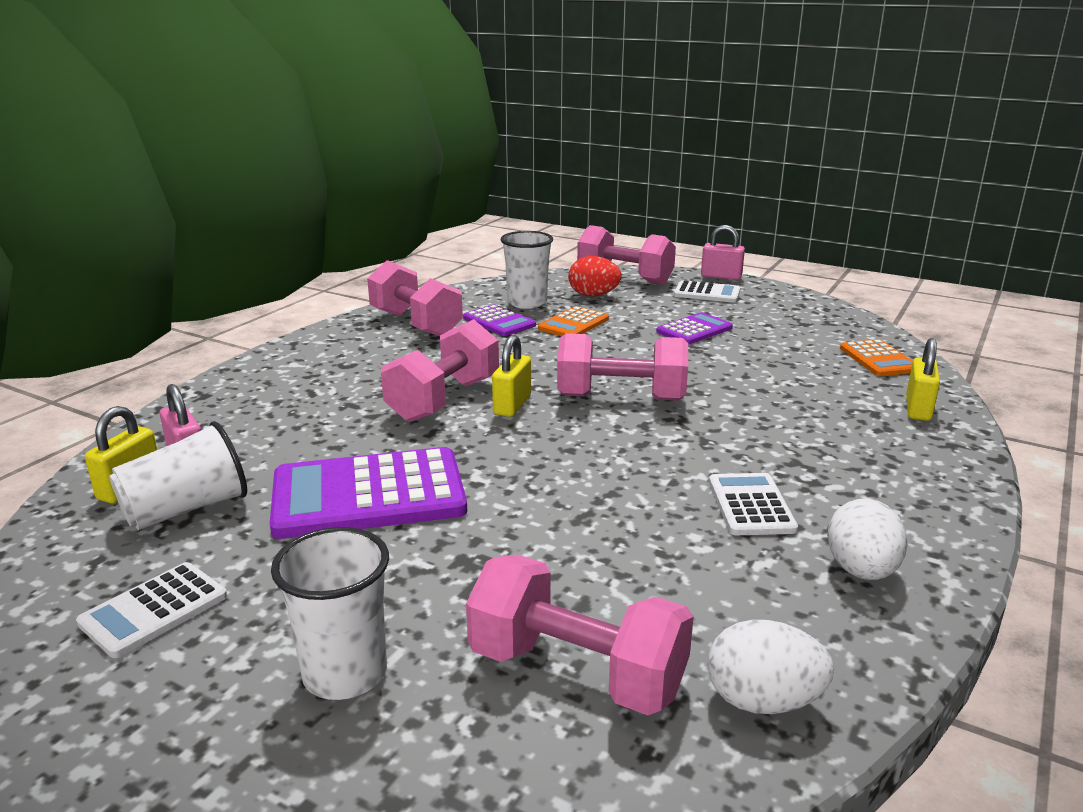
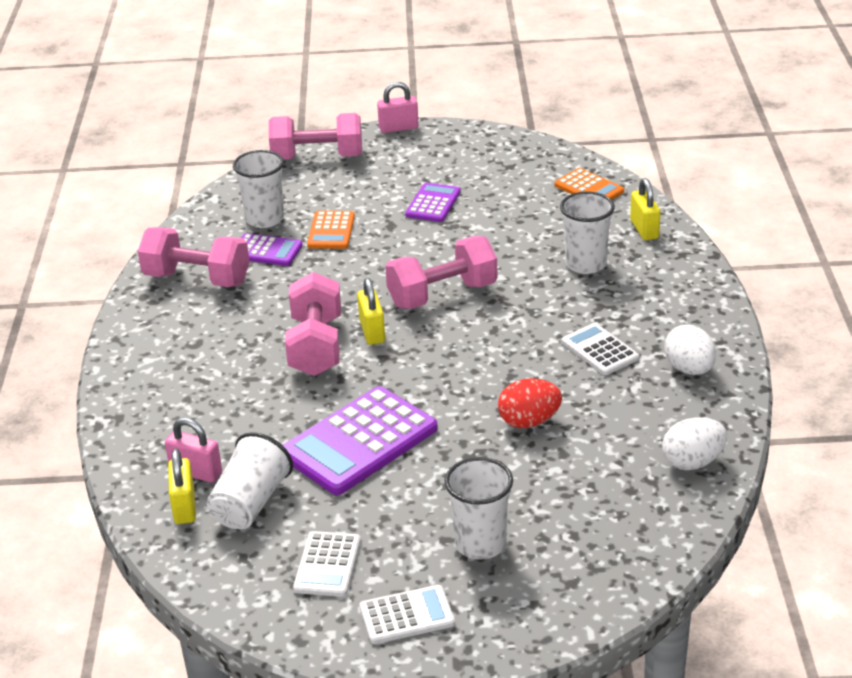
camera: 30 degrees left, 10 degrees up
(577, 672) = (595, 489): pink dumbbell -> none
(593, 295) = (313, 190): red egg -> red egg (529, 421)
(707, 293) = (405, 154): white calculator -> white calculator (407, 615)
(813, 419) = (586, 264): none -> white cup

